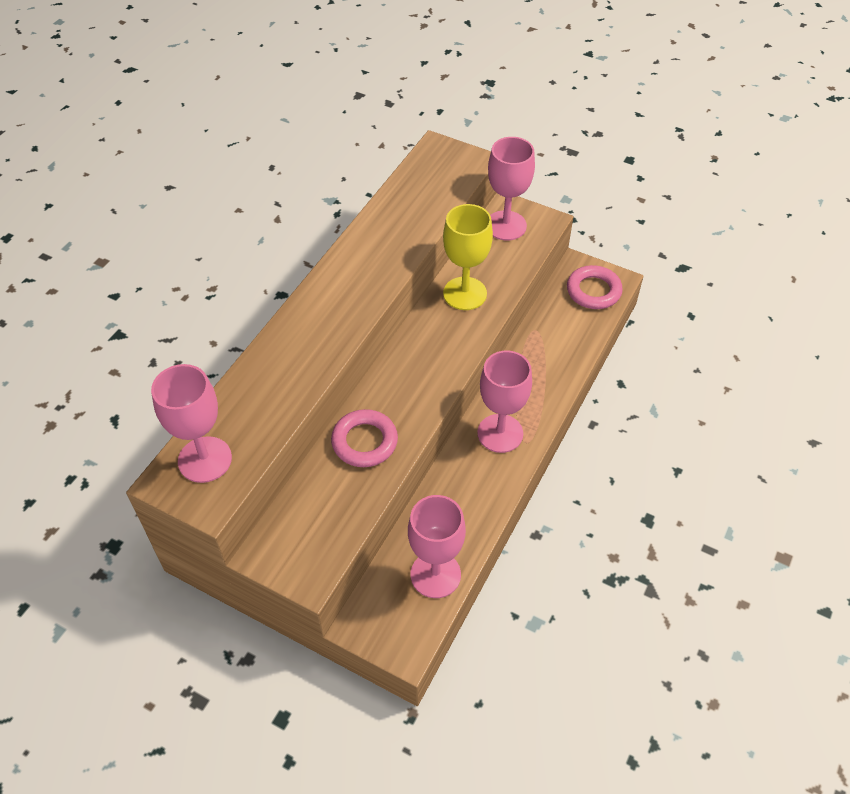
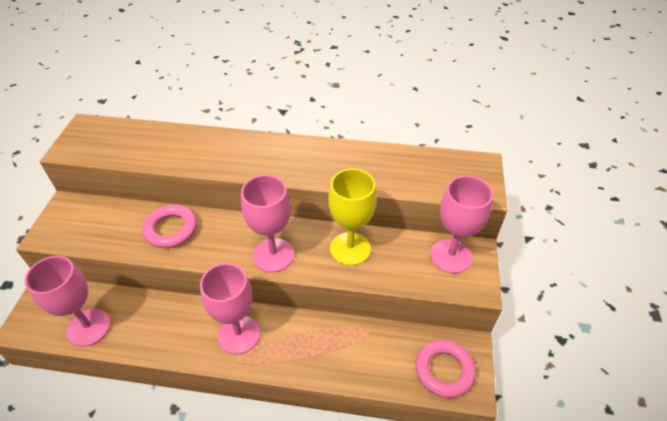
camera: 70 degrees right, 5 degrees down
(205, 459) = (103, 136): pink goblet -> pink goblet (273, 255)

